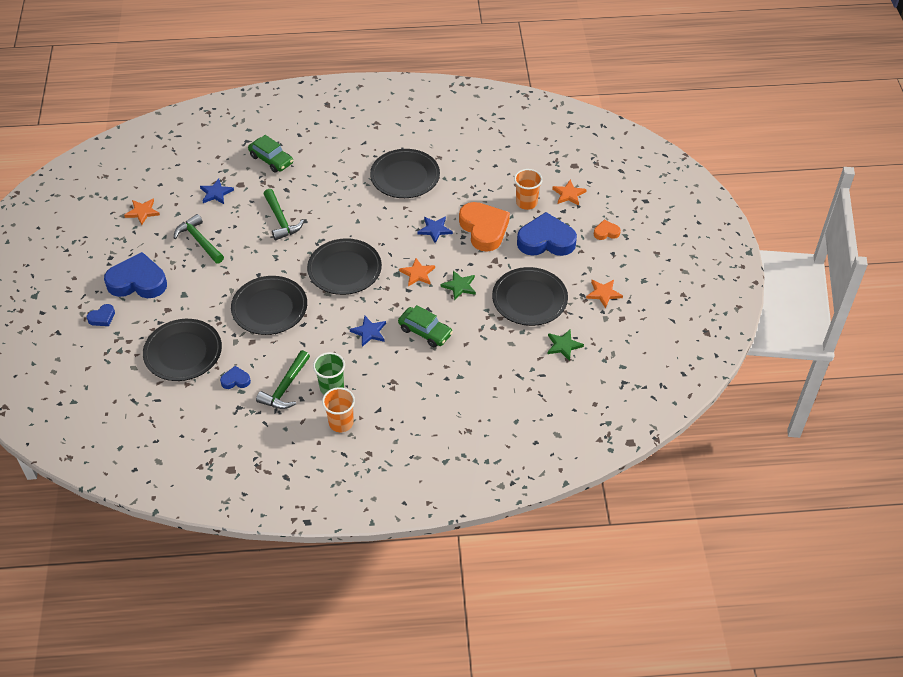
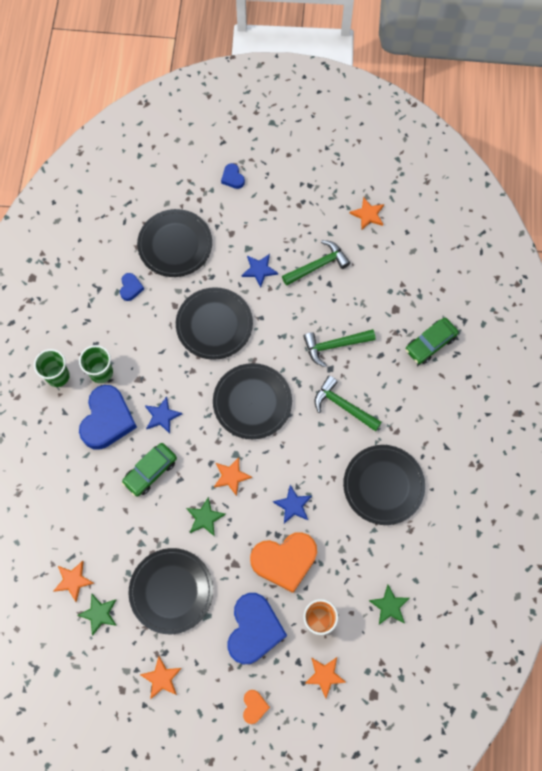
camera: 100 degrees right, 20 degrees up
(138, 282) = (272, 208): blue heart -> blue heart (107, 420)
(216, 193) = (385, 284): blue star -> blue star (259, 270)
(285, 388) = (111, 331): green hammer -> green hammer (343, 405)
(341, 423) = (58, 376): orange cup -> green cup
(503, 163) = (389, 606): none -> green star
(539, 370) = (73, 580): none -> orange star

